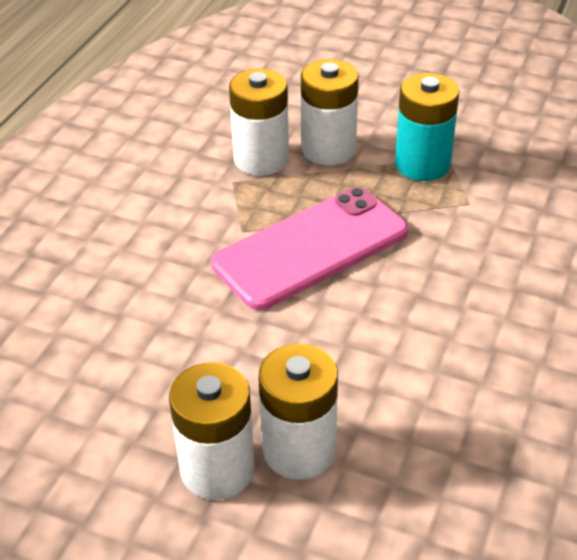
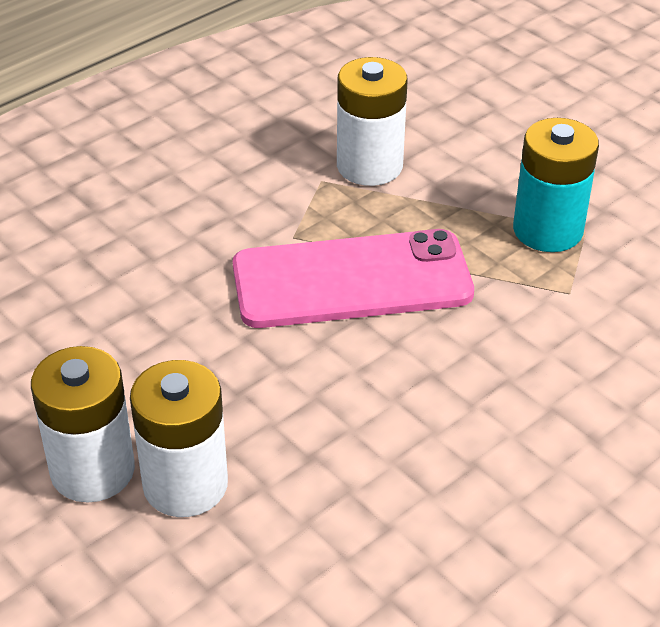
camera: 25 degrees right, 0 degrees up
(328, 149) = (452, 178): white battery -> none

